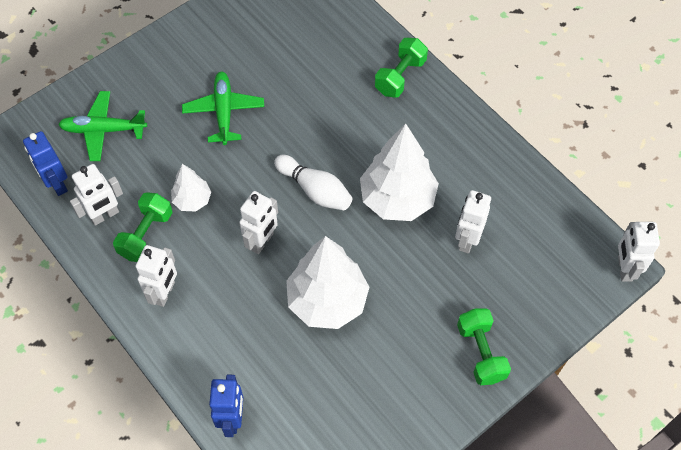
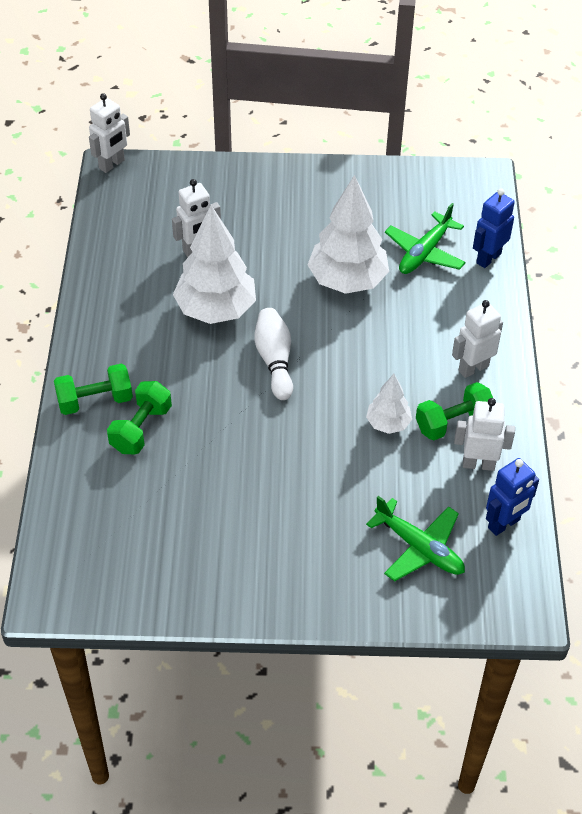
camera: 140 degrees left, 10 degrees down
(57, 184) = (504, 524): blue robot -> blue robot turned 45 degrees clockwise
(224, 111) = (287, 483): green plane -> green plane (424, 253)
(262, 242) = (358, 352): white robot -> none
(481, 353) = (272, 185): green dumbbell -> green dumbbell (141, 429)

